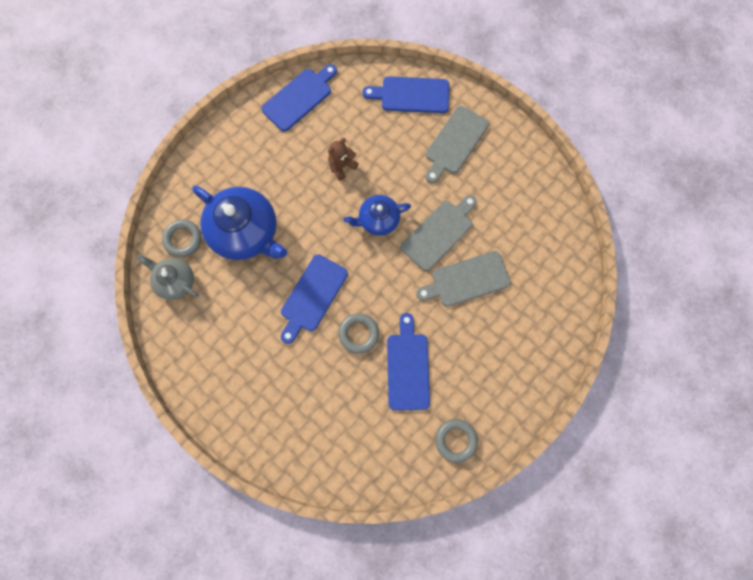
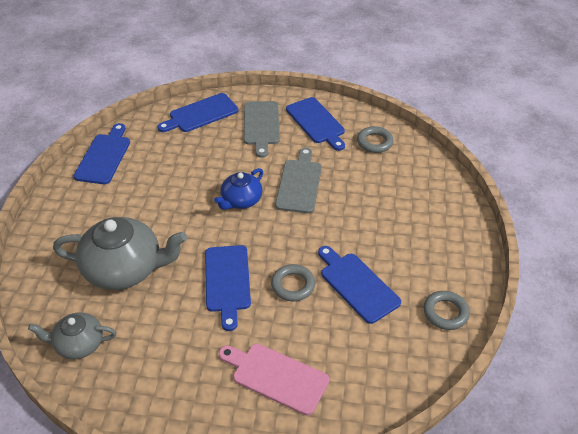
camera: 35 degrees left, 30 degrees down
(183, 239) = (63, 307): grey ring -> grey ring (374, 142)
(246, 232) = (125, 269): blue teapot -> grey teapot
(290, 405) = (276, 377): none -> pink cutting board
(342, 166) = (179, 181): brown teddy bear -> none
(467, 280) = (349, 201): grey cutting board -> none
(507, 170) = (316, 122): none -> blue cutting board

